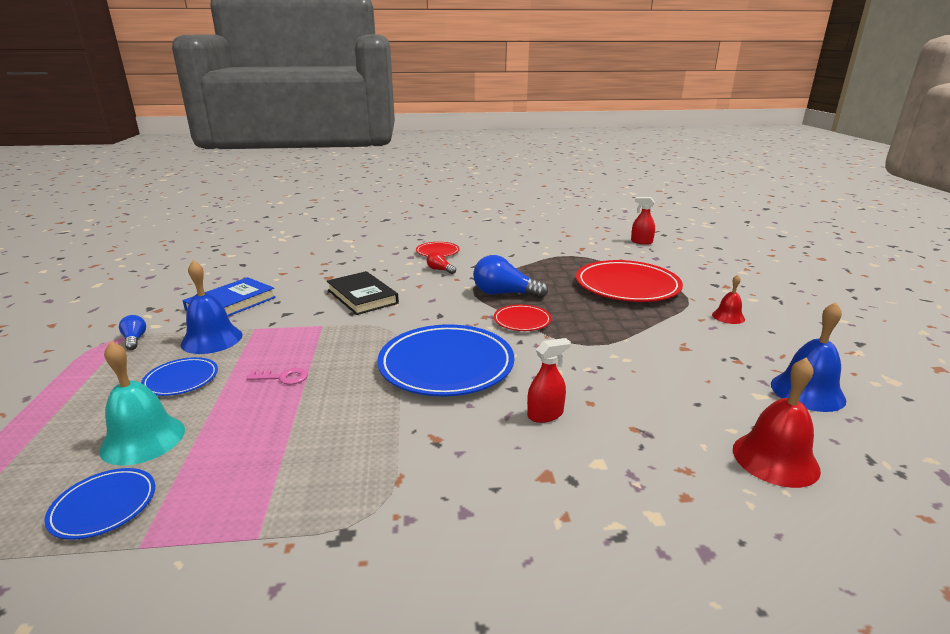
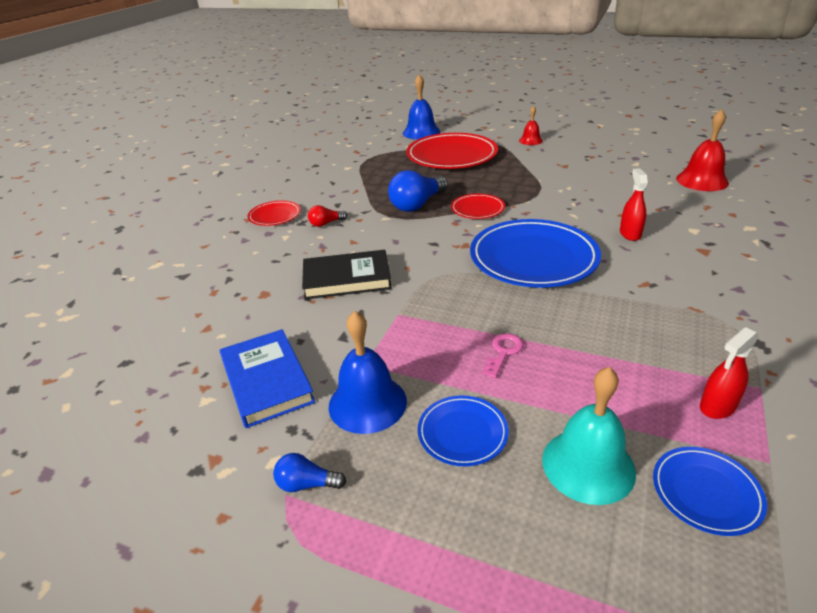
camera: 60 degrees left, 10 degrees up
(641, 242) = (372, 128): red spray bottle -> red spray bottle (717, 406)
(807, 392) = (637, 151): blue bell -> blue bell (421, 132)

